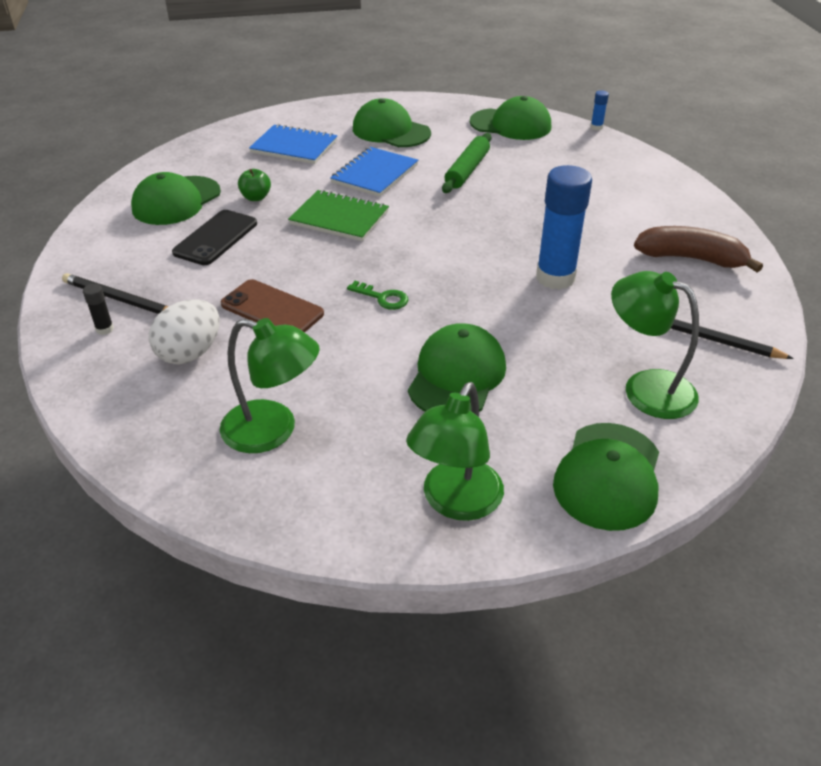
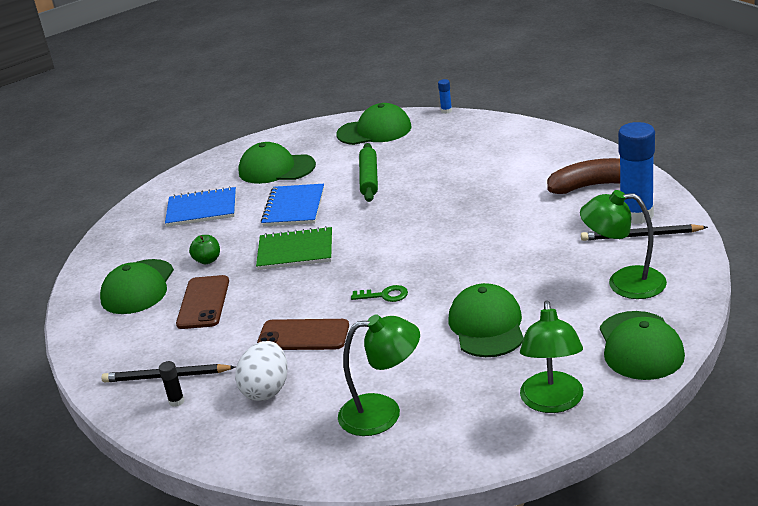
camera: 20 degrees left, 10 degrees down
(216, 238) = (203, 302): black phone -> brown phone
(555, 278) = (504, 234): blue glue stick -> blue glue stick (636, 215)

